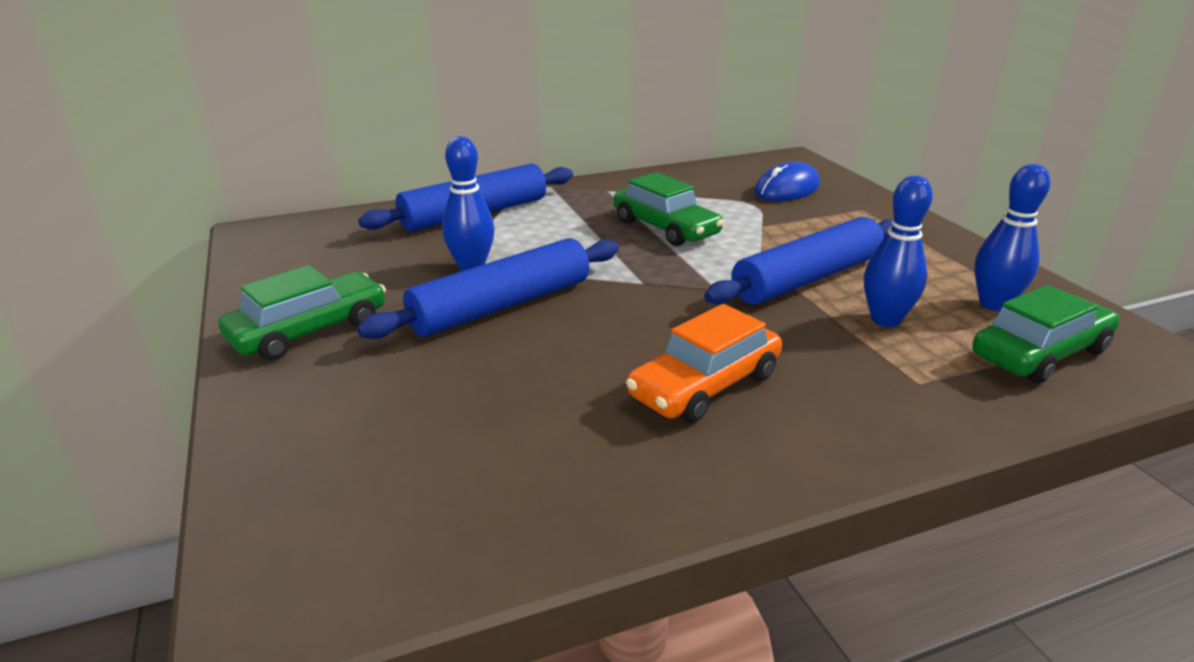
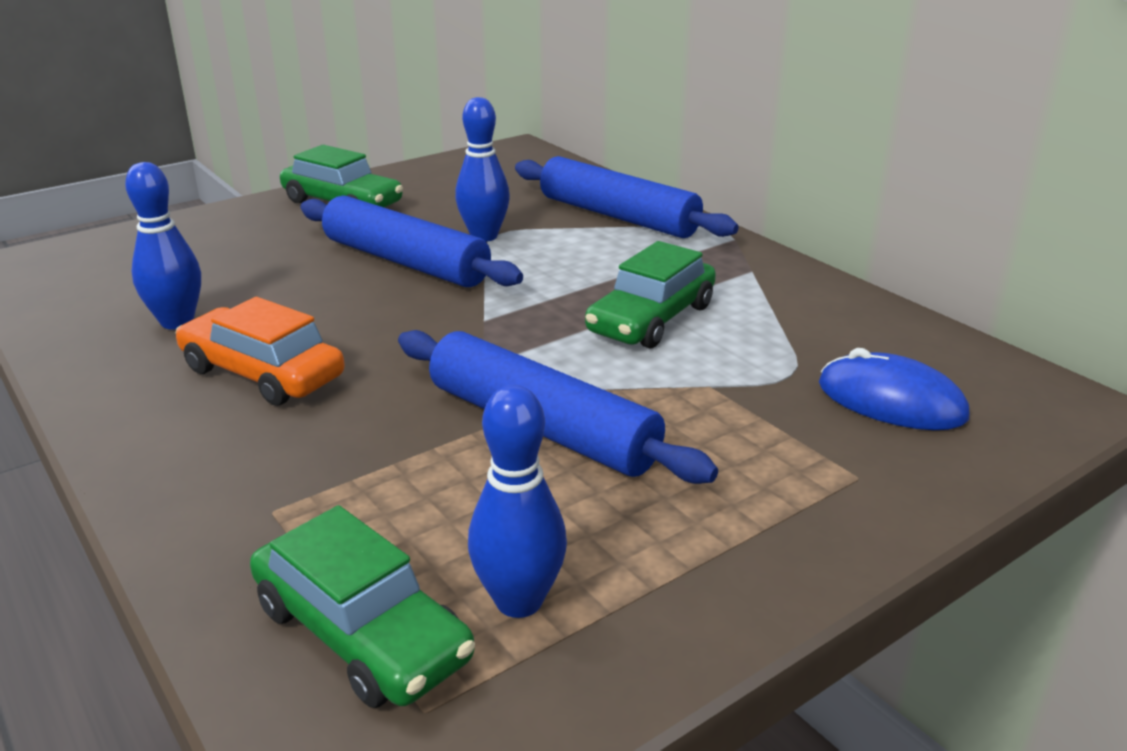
camera: 75 degrees right, 0 degrees up
(885, 320) = (435, 489): blue bowling pin -> blue bowling pin (177, 322)

